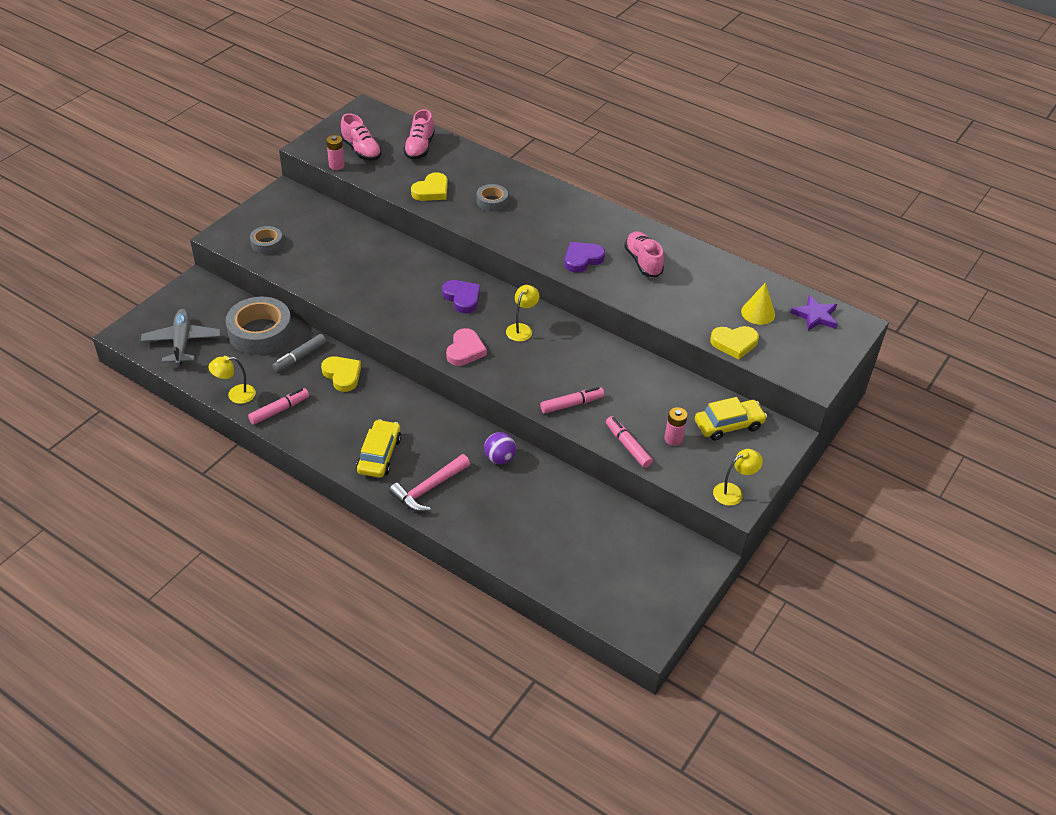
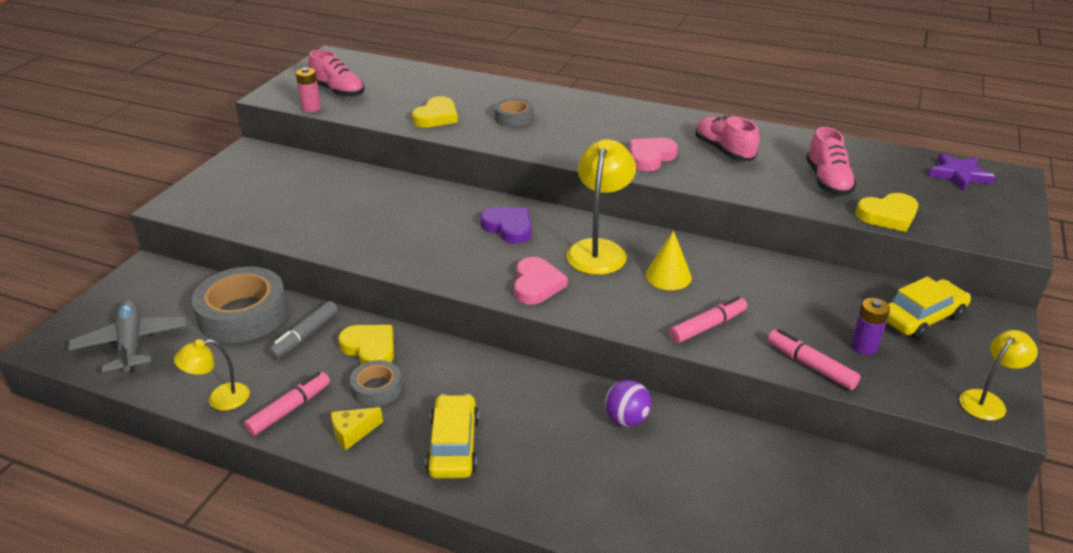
camera: 10 degrees left, 10 degrees down
(267, 243) = (236, 205): grey tape -> grey tape (377, 388)
(317, 434) = (353, 433): none -> yellow cheese
(419, 148) = (407, 81): pink shoe -> pink shoe (827, 181)
(428, 489) = (542, 481): pink hammer -> none
(521, 329) = (599, 249): yellow lamp -> yellow lamp, size x1.71
(582, 259) = (650, 157): purple heart -> pink heart
(673, 439) = (864, 346): pink battery -> purple battery
(758, 313) = (891, 181): yellow cone -> yellow cone (668, 276)

